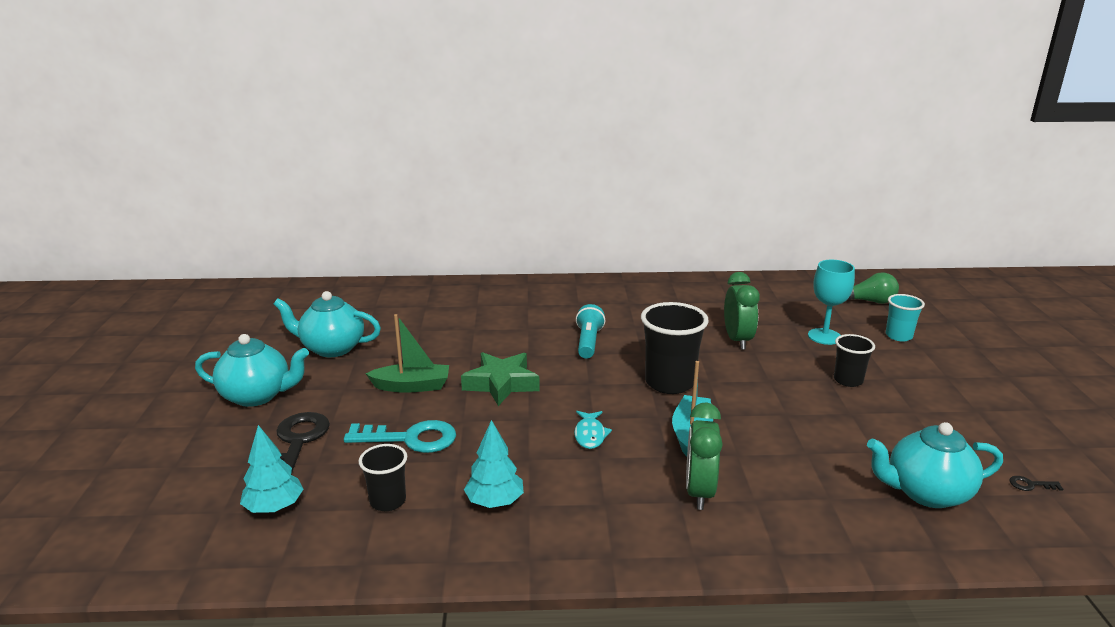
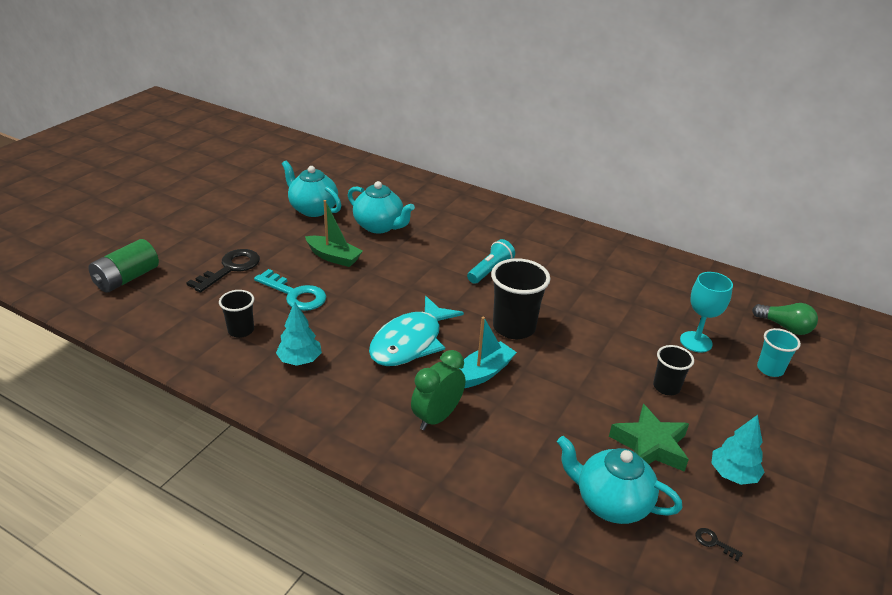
camera: 30 degrees right, 10 degrees up
(161, 506) = (127, 278): none -> green battery
(257, 396) = (238, 227): turquoise teapot -> turquoise teapot (379, 226)
(274, 507) = (179, 306): turquoise tree -> turquoise tree (733, 474)
(501, 384) = (392, 279): green star -> green star (650, 445)
(590, 435) = (410, 342): turquoise fish -> turquoise fish, size x2.19
(737, 340) = (612, 315): green clock -> none

